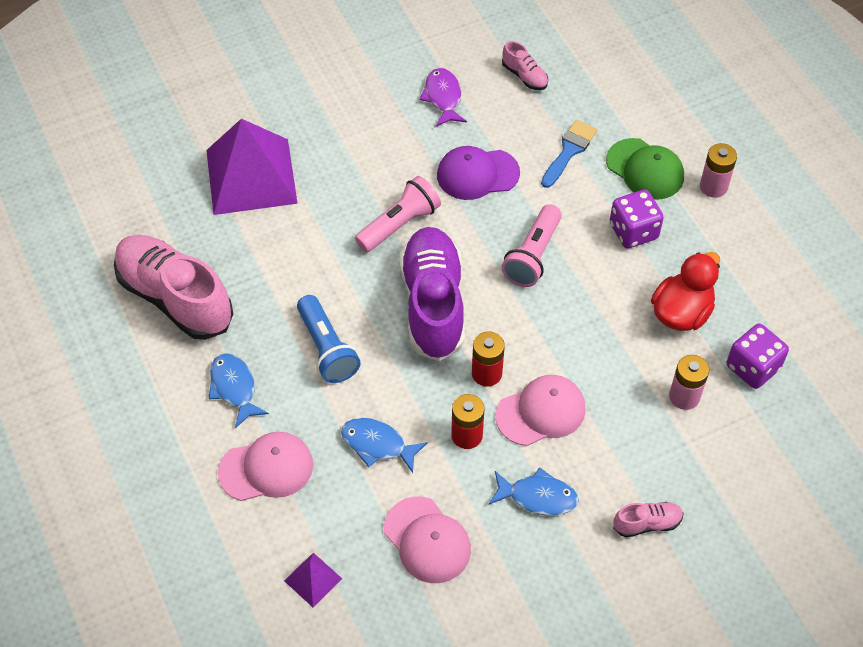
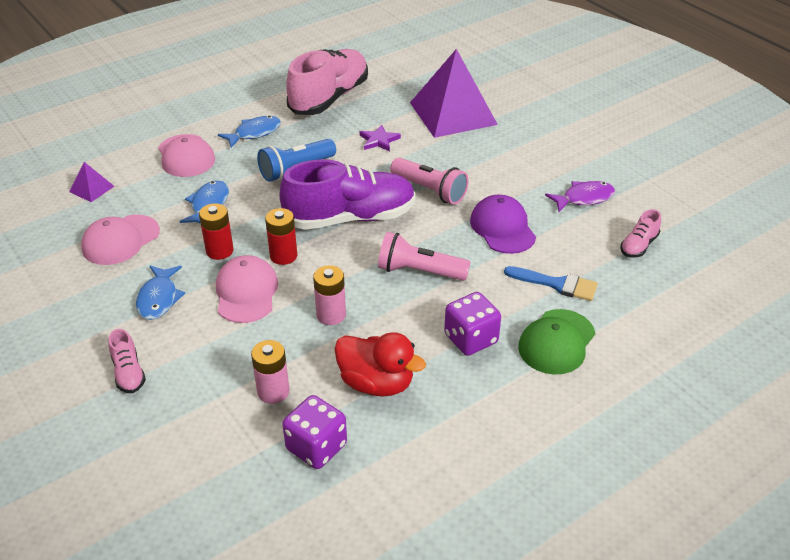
camera: 80 degrees right, 15 degrees down
(288, 257) = (379, 140): none -> purple star
(541, 412) = (246, 292): pink cap -> pink cap turned 150 degrees counterclockwise
(713, 187) = (555, 400): pink battery -> pink battery (331, 315)

